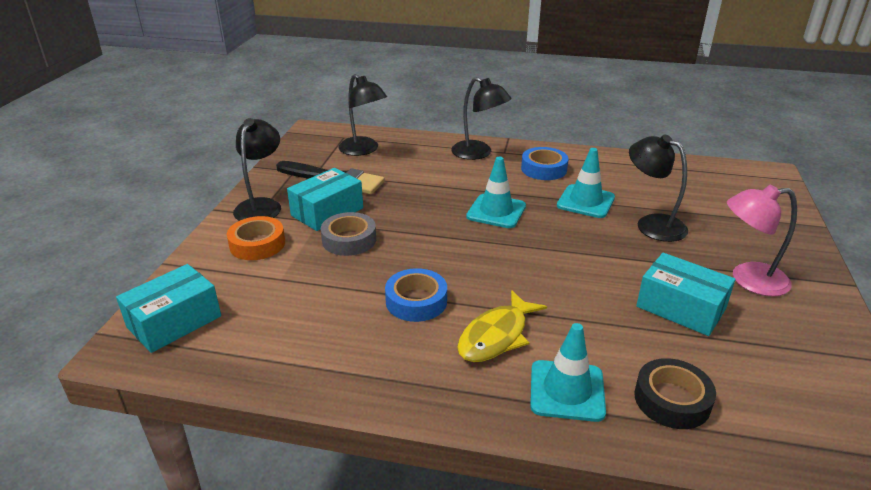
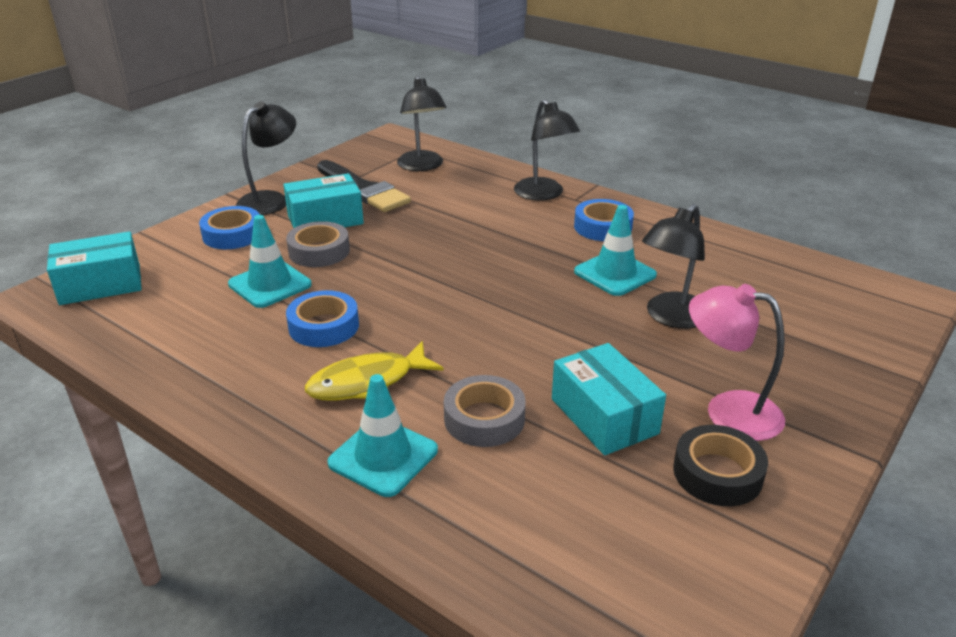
camera: 25 degrees right, 0 degrees up
(257, 244) = (232, 234): orange tape -> blue tape
(496, 211) = (499, 260): turquoise traffic cone -> turquoise traffic cone (270, 284)
(607, 336) = (484, 419): none -> grey tape
(652, 224) = (671, 317): black lamp -> black lamp turned 120 degrees counterclockwise
(672, 400) = (486, 504): black tape -> black tape (717, 473)

